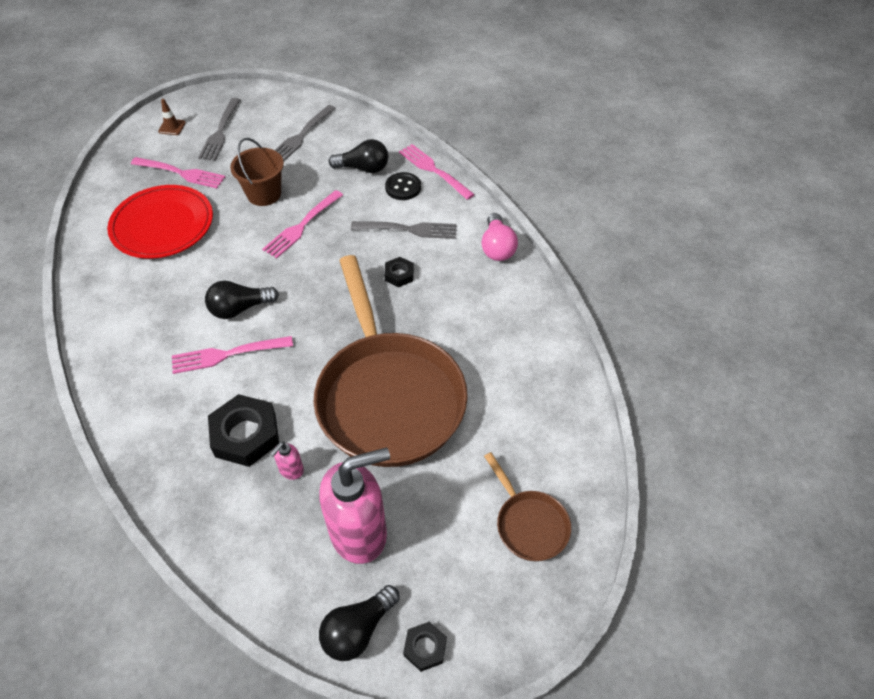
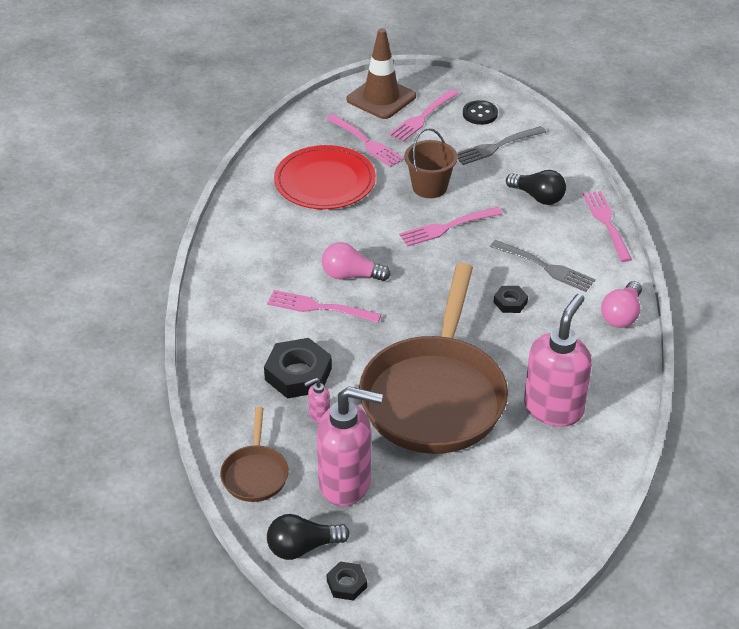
camera: 30 degrees right, 10 degrees down
(172, 127) = (381, 98): brown traffic cone -> brown traffic cone, size x2.35
(220, 131) = (423, 117): grey fork -> pink fork
(239, 309) = (350, 275): black light bulb -> pink light bulb
(403, 187) = (565, 228): black button -> black button (480, 114)
(497, 360) = (553, 408): none -> pink soap dispenser
(529, 524) = (492, 542): brown pan -> brown pan (255, 473)

